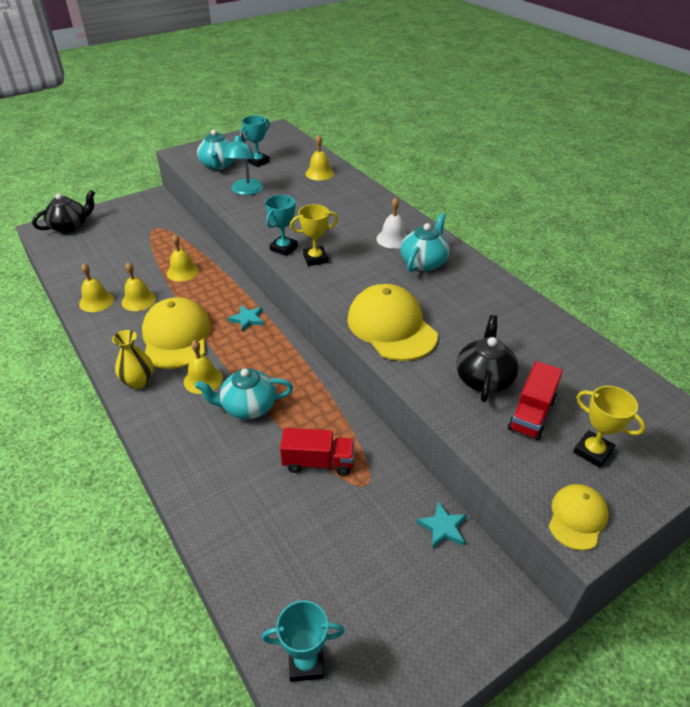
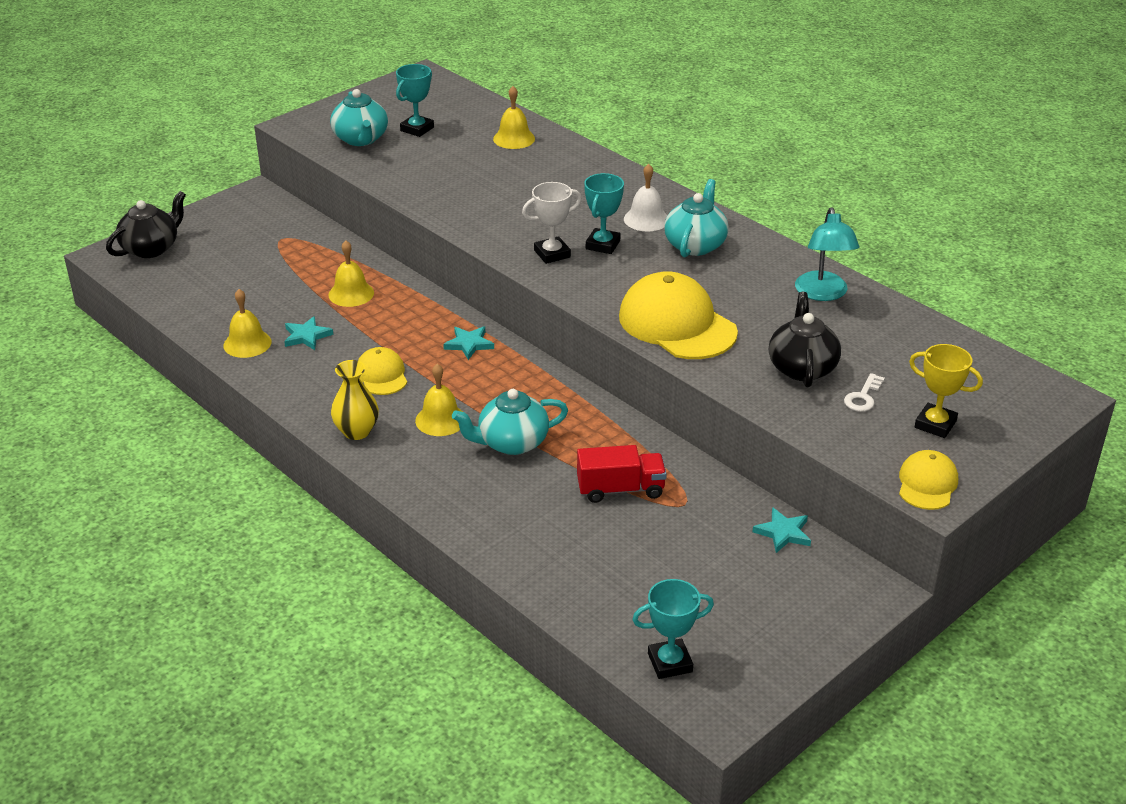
camera: 10 degrees left, 5 degrees down
(138, 300) = (306, 336): yellow bell -> turquoise star
(176, 337) = (381, 375): yellow cap -> yellow cap, size x0.53
(245, 191) = (418, 173): turquoise lamp -> turquoise lamp (823, 293)
(283, 248) = (504, 245): turquoise trophy -> turquoise trophy (602, 245)
(315, 259) = (552, 254): yellow trophy -> white trophy
(531, 414) = (863, 397): red truck -> white key

